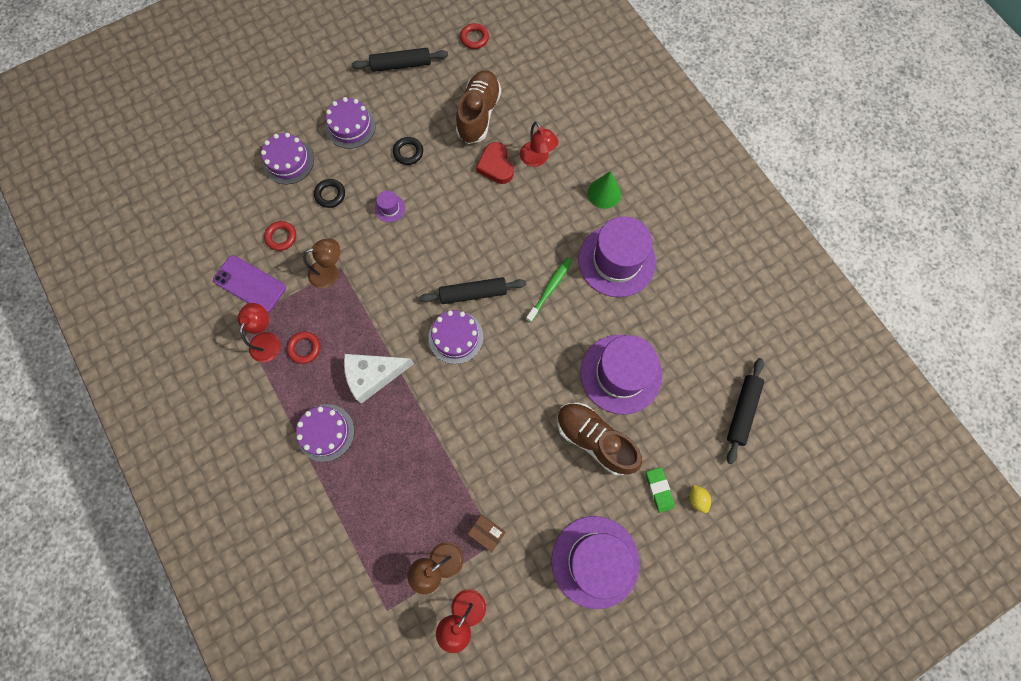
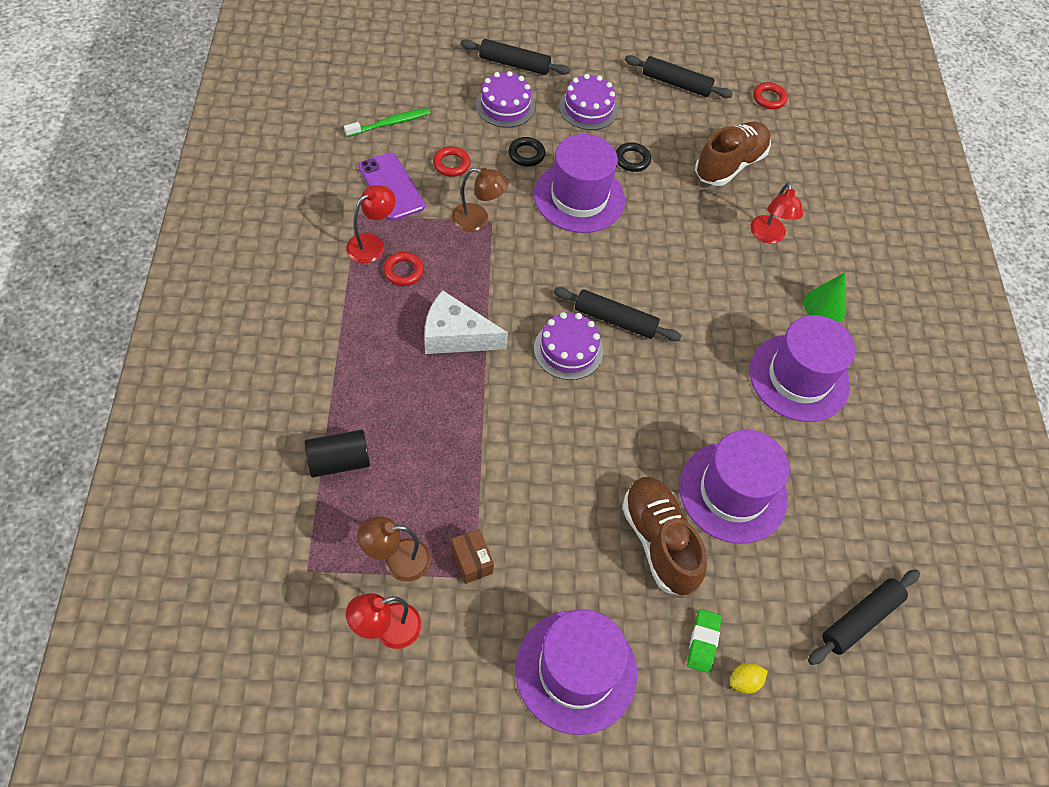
camera: 25 degrees right, 15 degrees down
(272, 119) = (514, 64): none -> black rolling pin
(325, 432) = (369, 359): purple cake -> none
(356, 521) = (339, 461): none -> black cylinder
(390, 208) = (579, 197): purple hat -> purple hat, size x2.50
(496, 166) = (718, 218): red heart -> none
(550, 288) = (704, 362): green toothbrush -> green toothbrush (390, 123)
(697, 499) = (744, 681): yellow lemon -> yellow lemon turned 60 degrees clockwise

